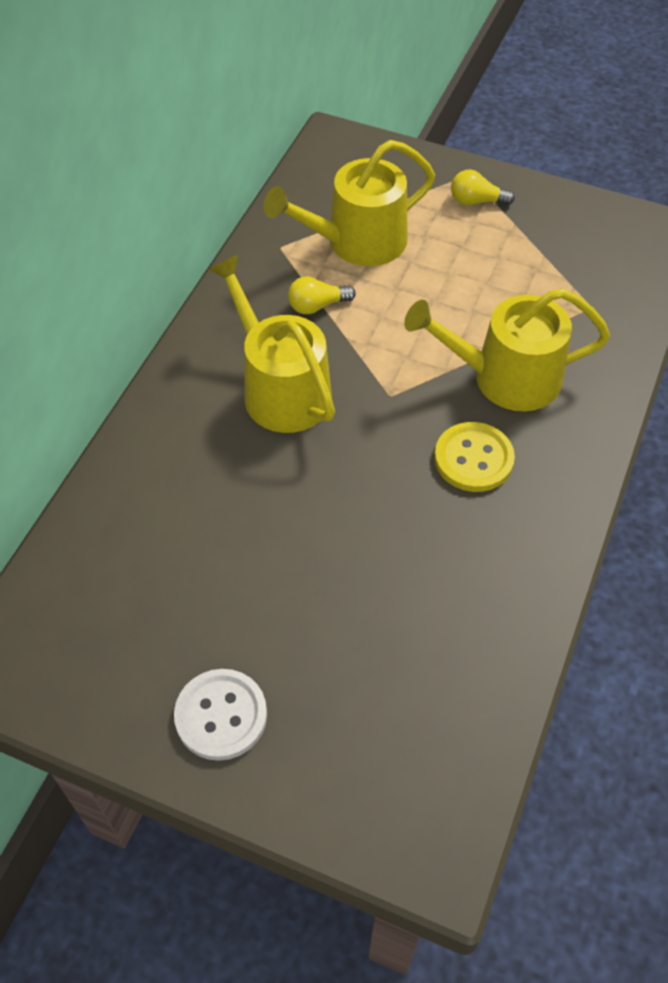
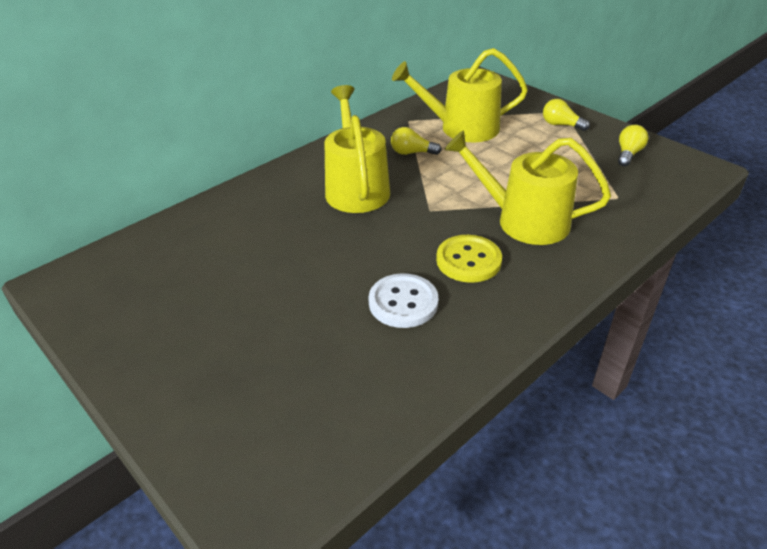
camera: 25 degrees right, 15 degrees down
(221, 715) = (171, 358): white button -> white button (403, 302)
(575, 231) = (628, 154): none -> yellow light bulb

